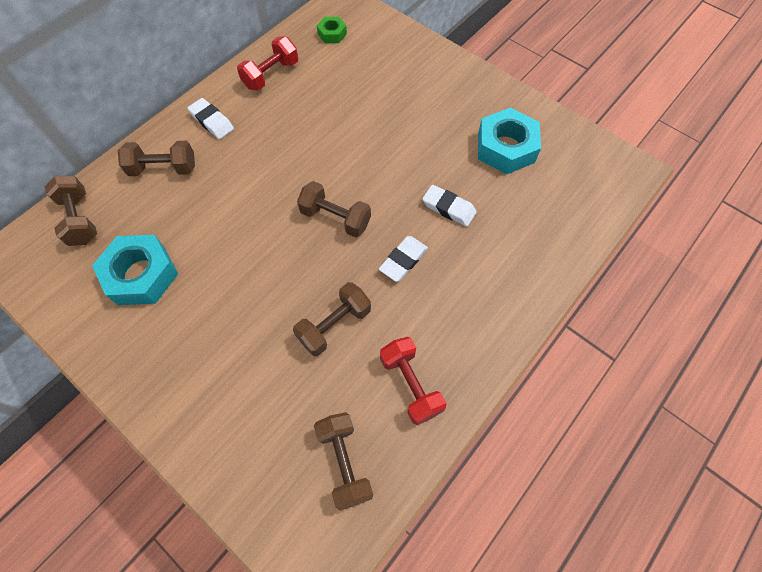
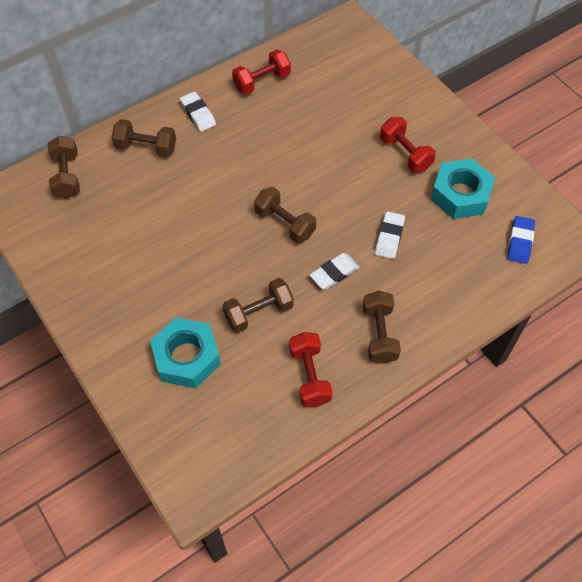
camera: 15 degrees right, 5 degrees down
(141, 275) = (107, 234): turquoise nut -> turquoise nut (187, 357)
(332, 34) = (329, 53): green nut -> none
(344, 462) = (237, 421): brown dumbbell -> brown dumbbell (379, 334)
(438, 118) = (405, 154): none -> red dumbbell
(448, 208) = (389, 237): white eraser -> white eraser turned 60 degrees clockwise
(579, 183) = (520, 242): none -> blue eraser

